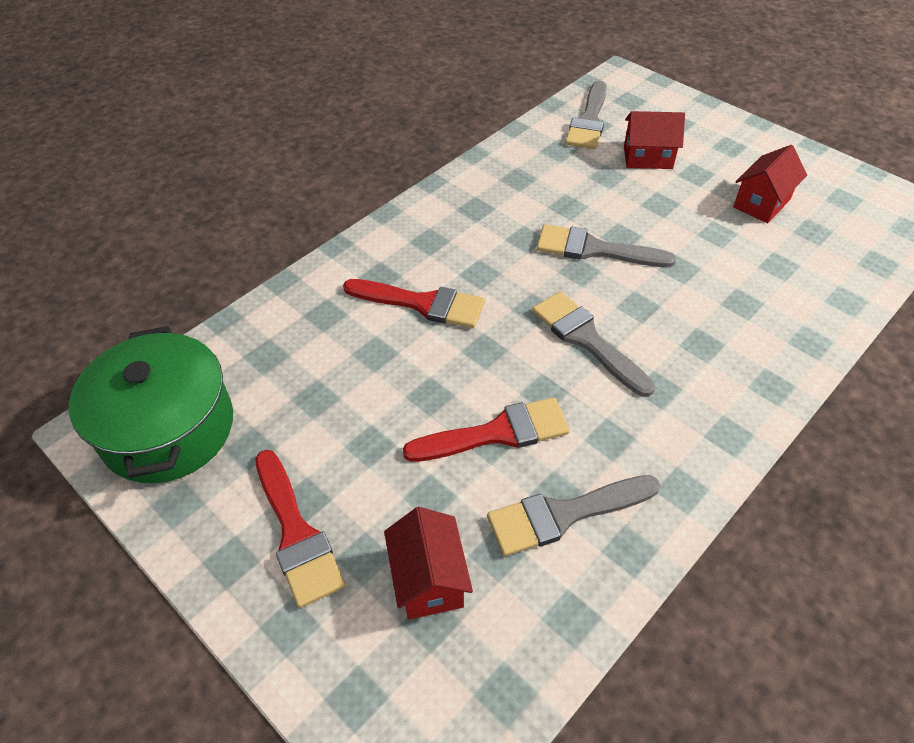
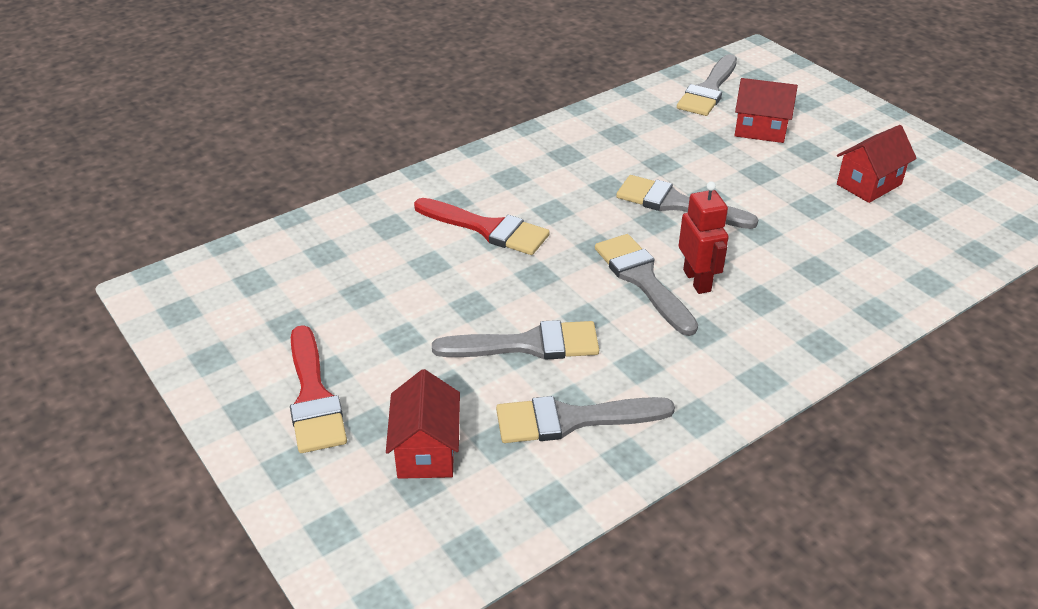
camera: 10 degrees right, 10 degrees down
(168, 428) = (218, 298): green pot -> none
(497, 433) = (528, 344): red brush -> grey brush
(638, 333) = (697, 281): none -> red robot

